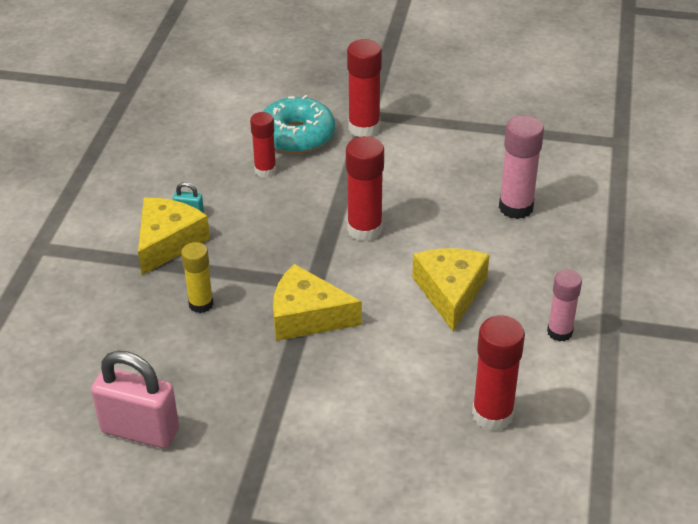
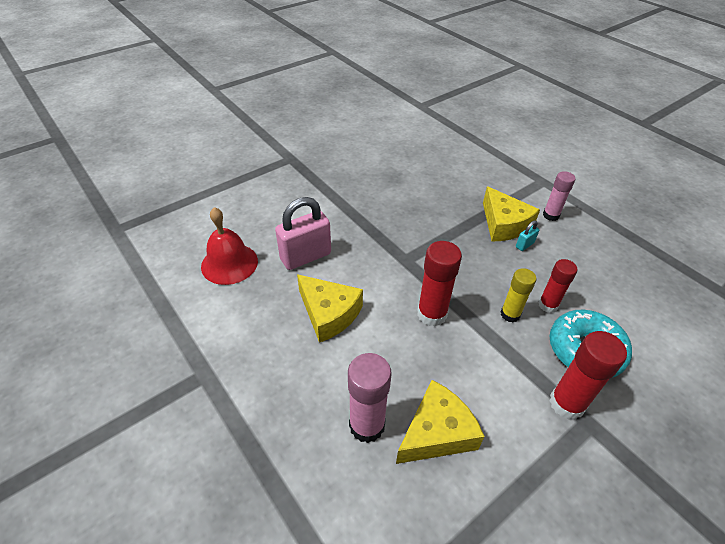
camera: 130 degrees right, 5 degrees up
(140, 431) = (372, 157): pink padlock -> pink padlock (306, 257)
(201, 304) = (436, 211): yellow glue stick -> yellow glue stick (510, 314)
(307, 316) = (382, 241): yellow cheese -> yellow cheese (436, 432)
(492, 415) = (229, 263): red glue stick -> red bell
(559, 332) = (234, 340): pink glue stick -> pink glue stick (551, 215)

